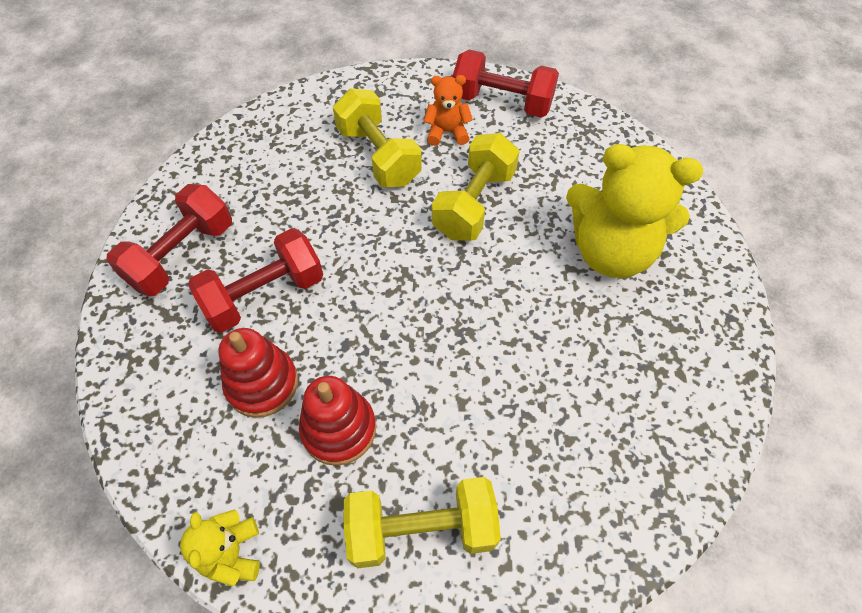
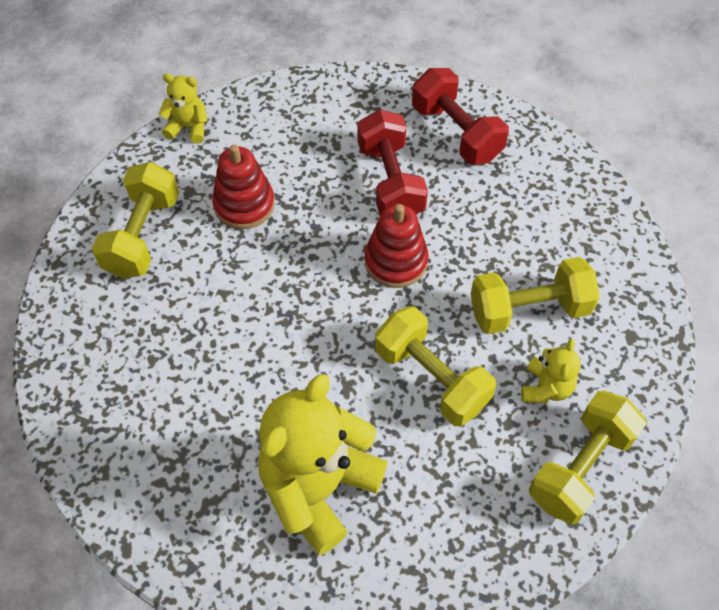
camera: 110 degrees right, 0 degrees up
(262, 384) = (306, 165): red stacking toy -> red stacking toy (396, 261)
(447, 132) = (546, 388): orange teddy bear -> yellow teddy bear
(502, 102) = (580, 467): red dumbbell -> yellow dumbbell

